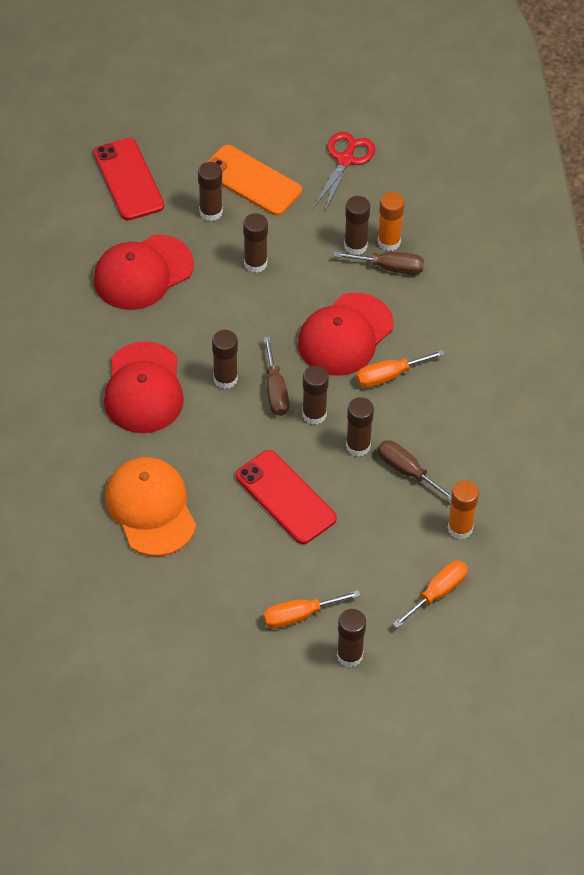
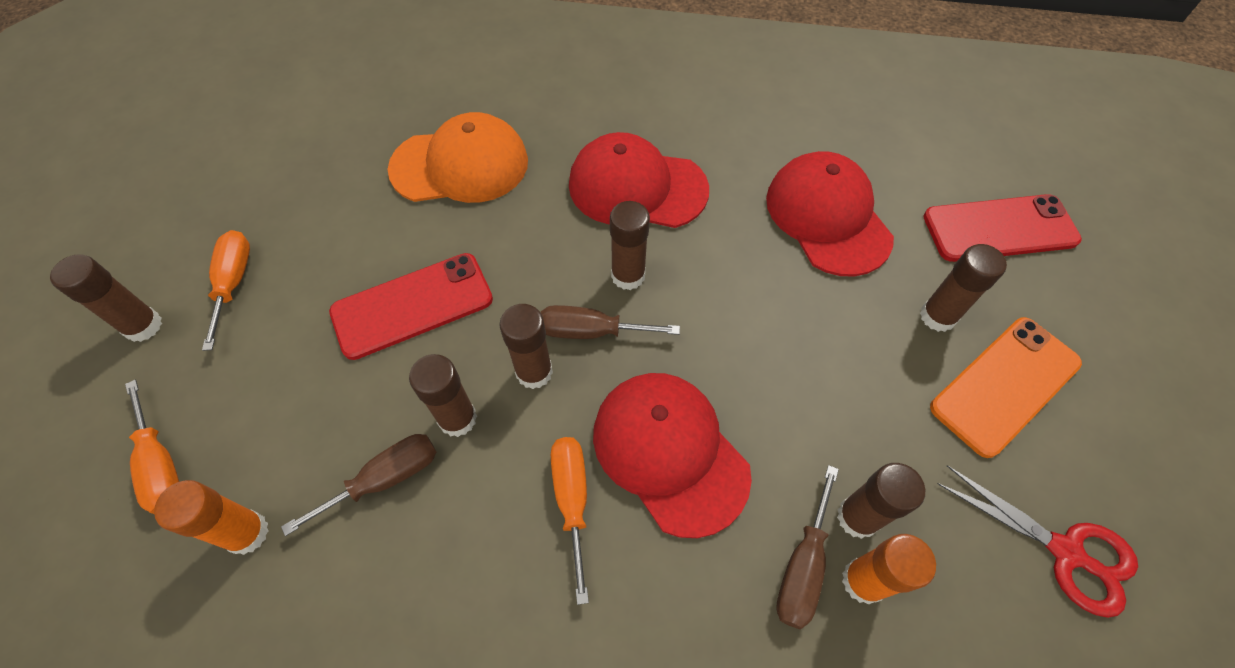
camera: 105 degrees right, 5 degrees up
(255, 263) = (832, 355): brown glue stick -> none

